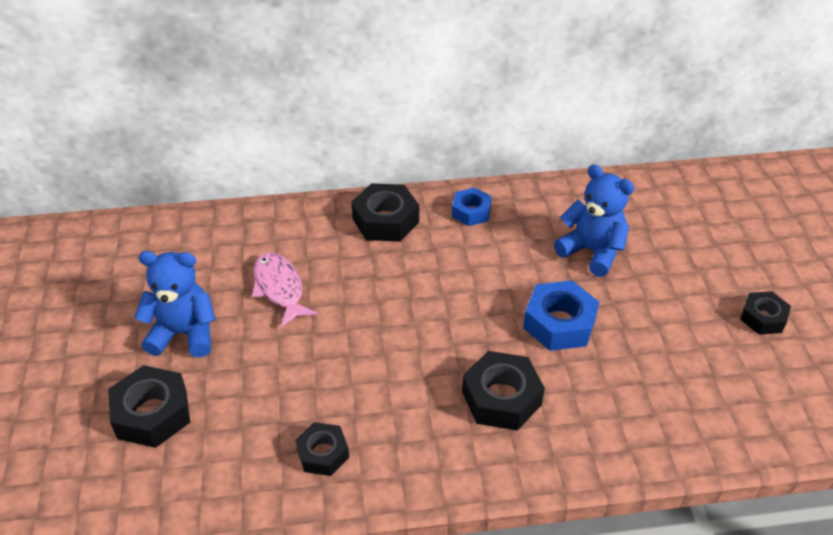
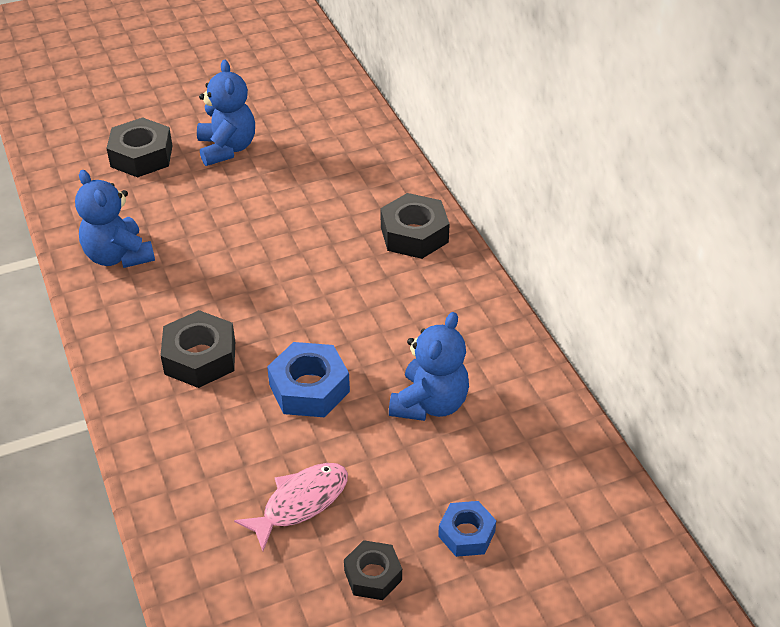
camera: 75 degrees right, 0 degrees up
(279, 288) = (296, 187): pink fish -> pink fish (300, 503)
(323, 453) = (118, 256): black nut -> blue teddy bear
(471, 212) = (455, 295): blue nut -> blue nut (466, 534)

